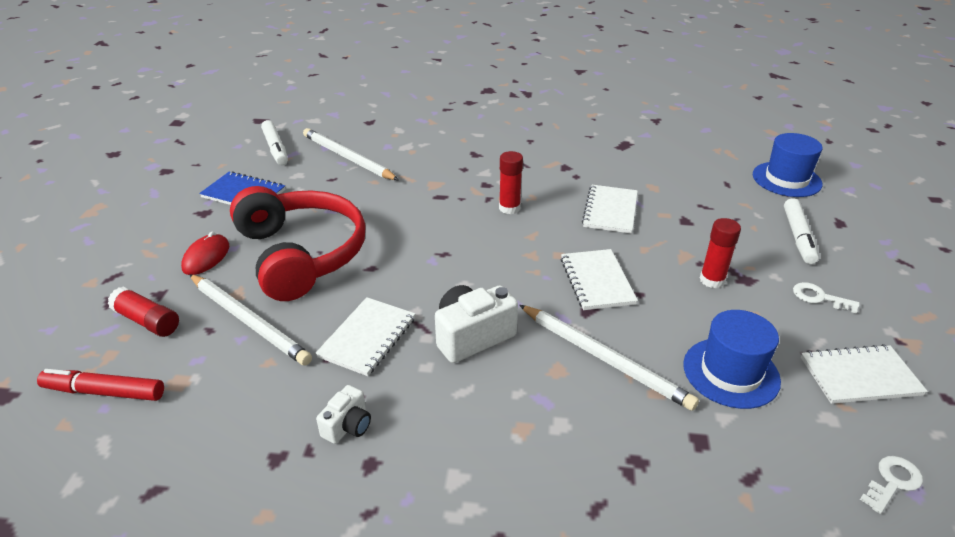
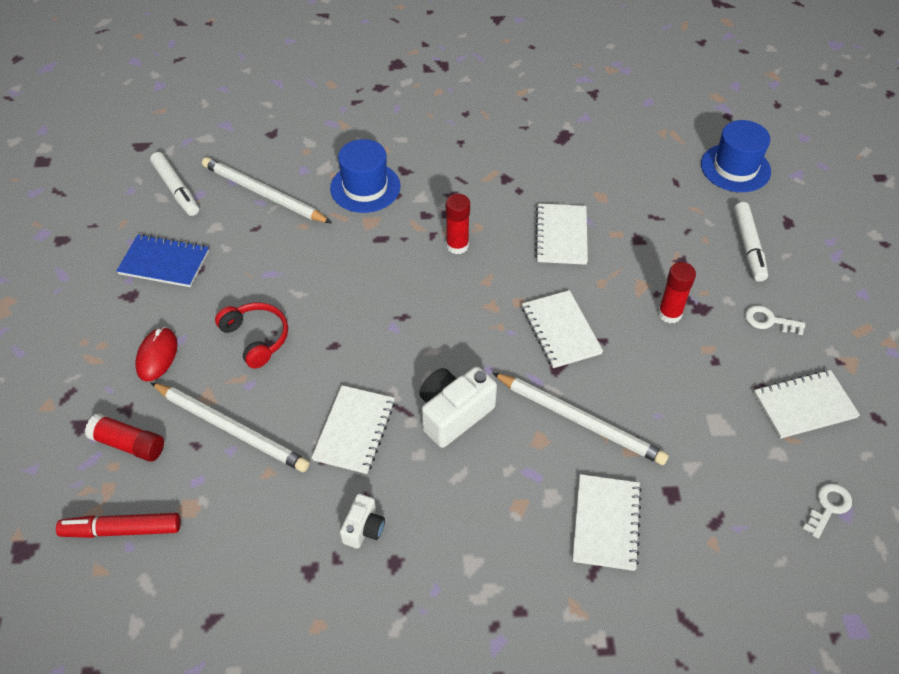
camera: 10 degrees left, 15 degrees up
(301, 254) = (256, 338): red headphones -> red headphones, size x0.48
(618, 459) = (606, 523): none -> white notebook
(731, 372) = (693, 418): blue hat -> blue hat (365, 187)

